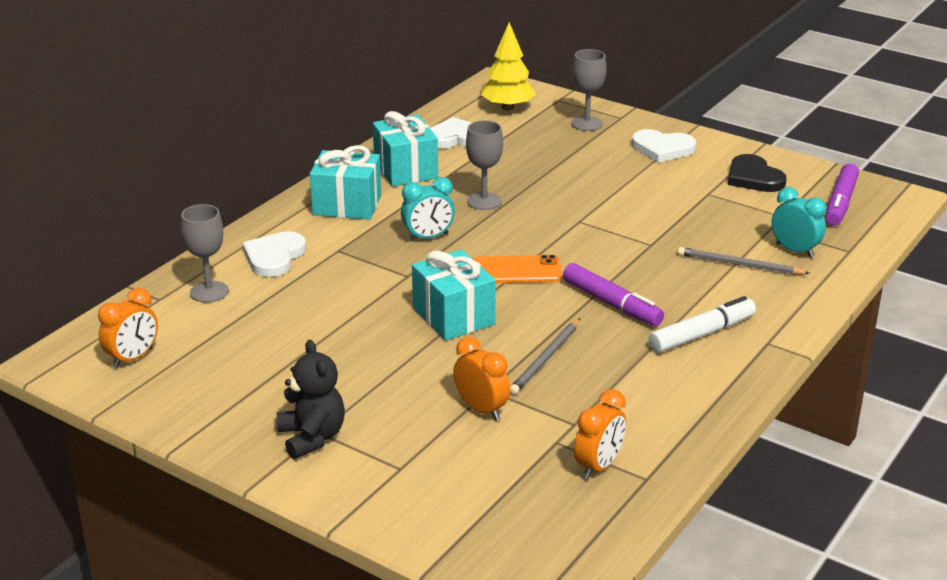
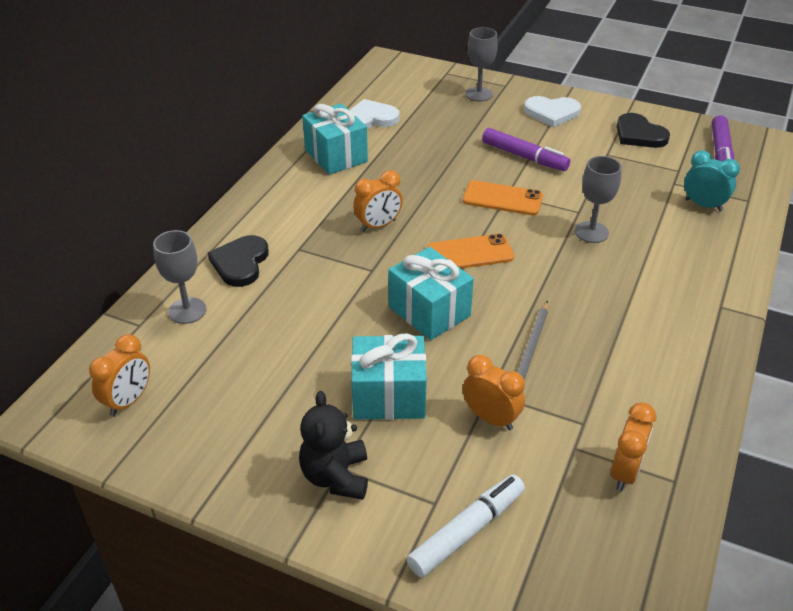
camera: 10 degrees left, 10 degrees up
(274, 257) = (240, 263): white heart -> black heart
(312, 437) = (336, 476): black teddy bear -> black teddy bear turned 150 degrees counterclockwise
(347, 205) = (293, 198): turquoise gift -> turquoise gift (389, 396)
(428, 237) = (378, 225): turquoise clock -> orange clock
(484, 201) = (416, 182): grey goblet -> grey goblet (591, 232)
(508, 107) = (406, 84): yellow tree -> none
(572, 225) = (502, 199): none -> orange phone
(611, 304) = (568, 280): purple marker -> purple marker (524, 157)
(702, 334) = (660, 304): white marker -> white marker (467, 531)
(739, 265) = (663, 225): grey pencil -> none

